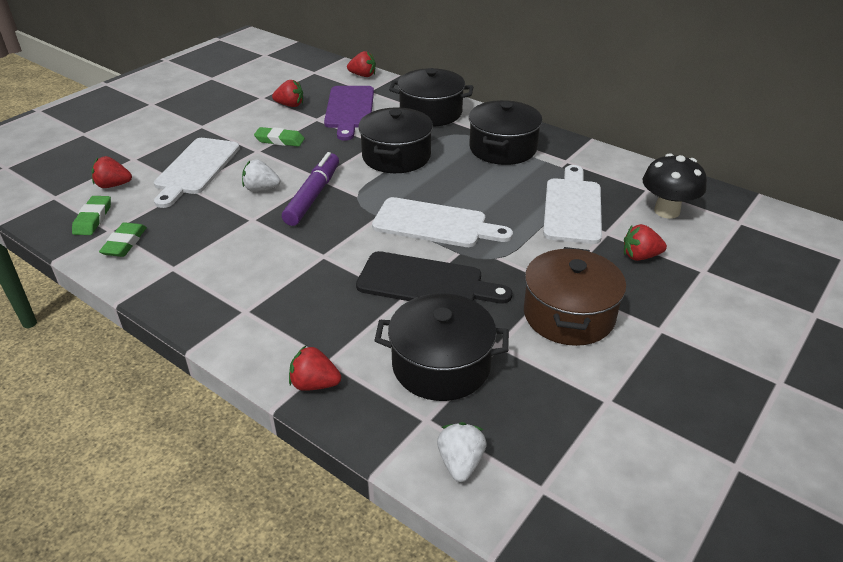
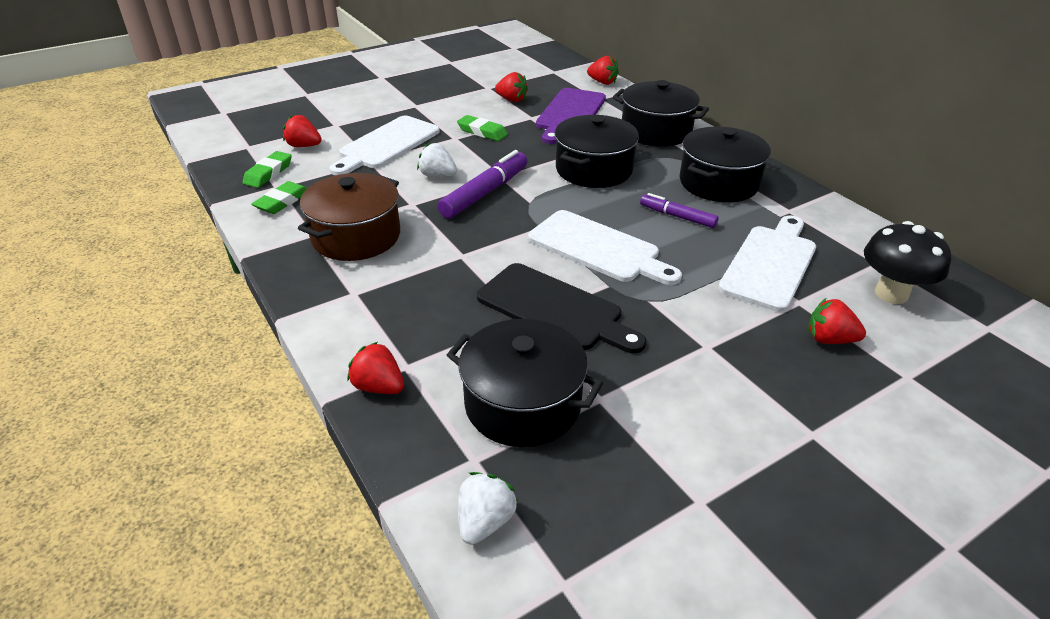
camera: 20 degrees right, 0 degrees up
(484, 183) = (677, 216): none -> purple marker
(569, 315) = (702, 386): brown pot -> brown pot (356, 236)

